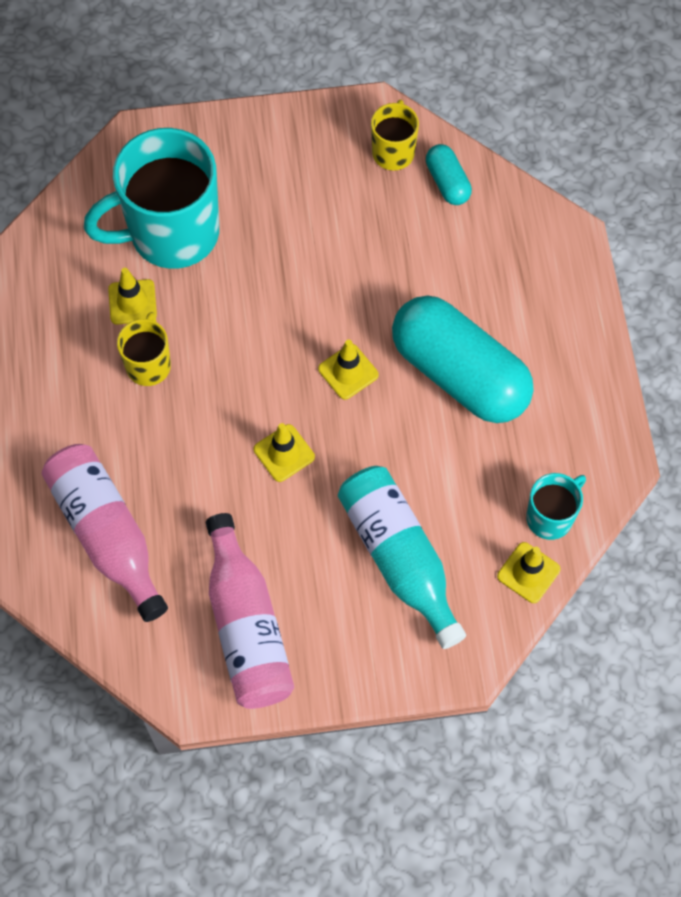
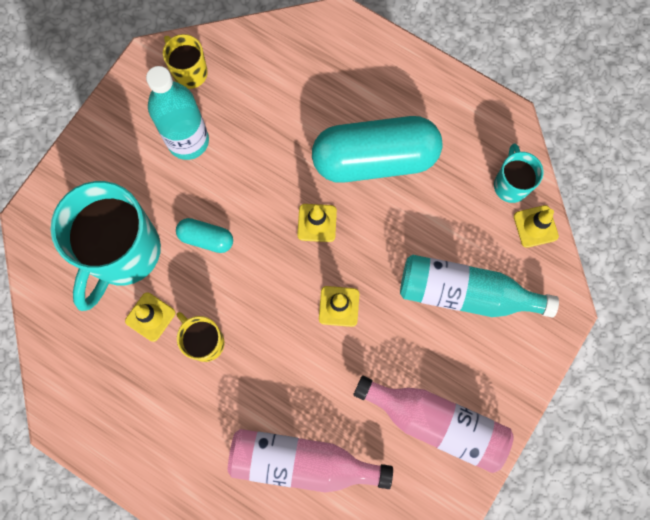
camera: 50 degrees left, 10 degrees up
(326, 203) = (188, 141): none -> turquoise bottle
(447, 182) = (240, 59): turquoise capsule -> turquoise capsule (206, 238)

